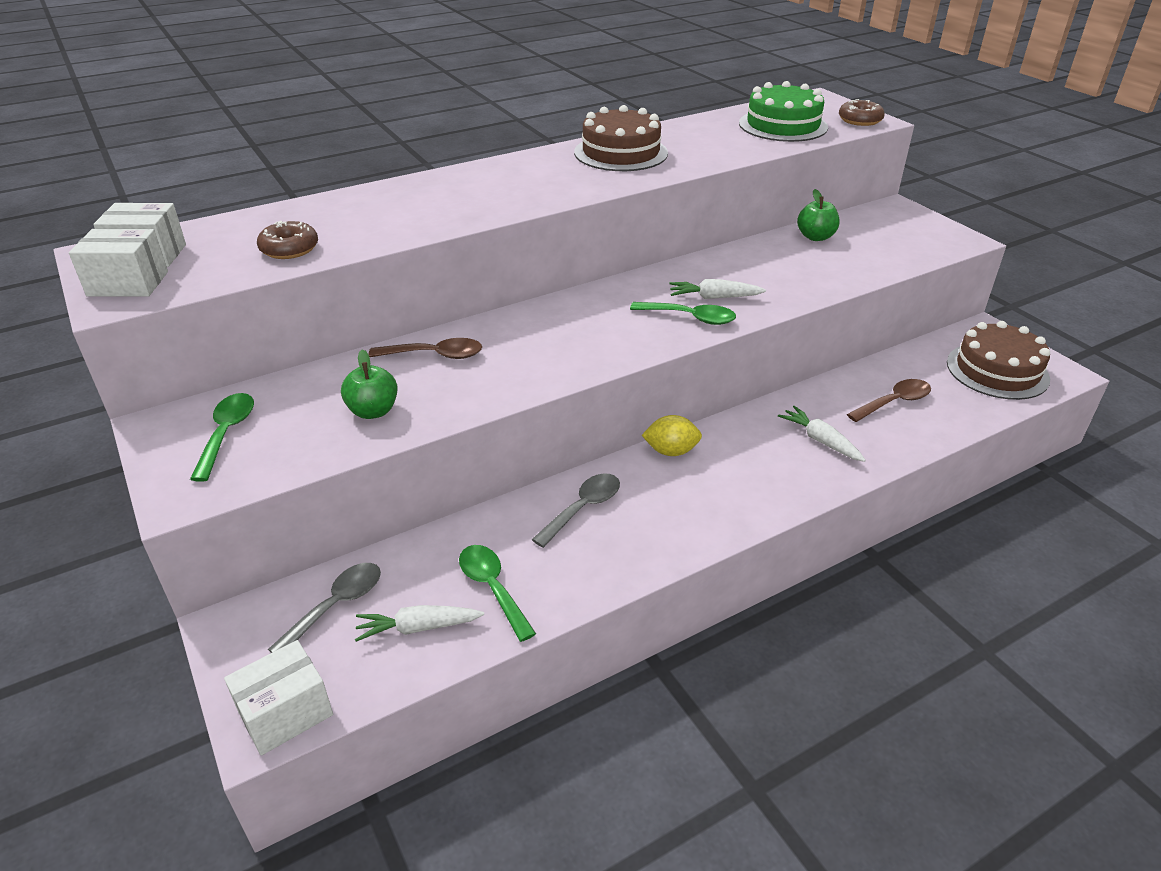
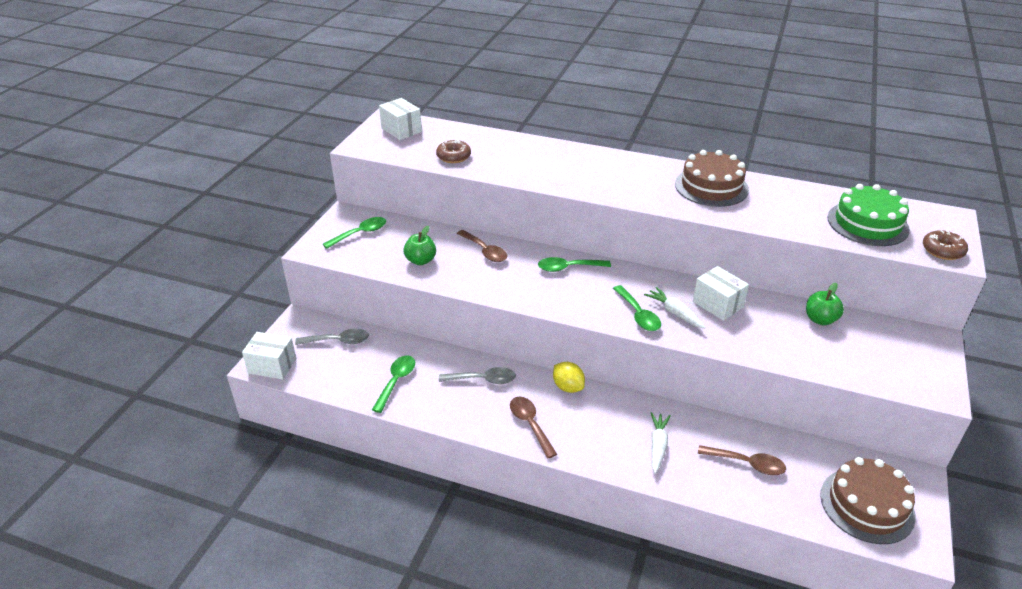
camera: 50 degrees right, 0 degrees up
(128, 284) = (375, 140): white box -> white box (717, 304)
(418, 628) = (350, 373): white carrot -> none
(553, 318) = (568, 268): none -> green spoon
(698, 511) = (530, 424): none -> brown spoon

